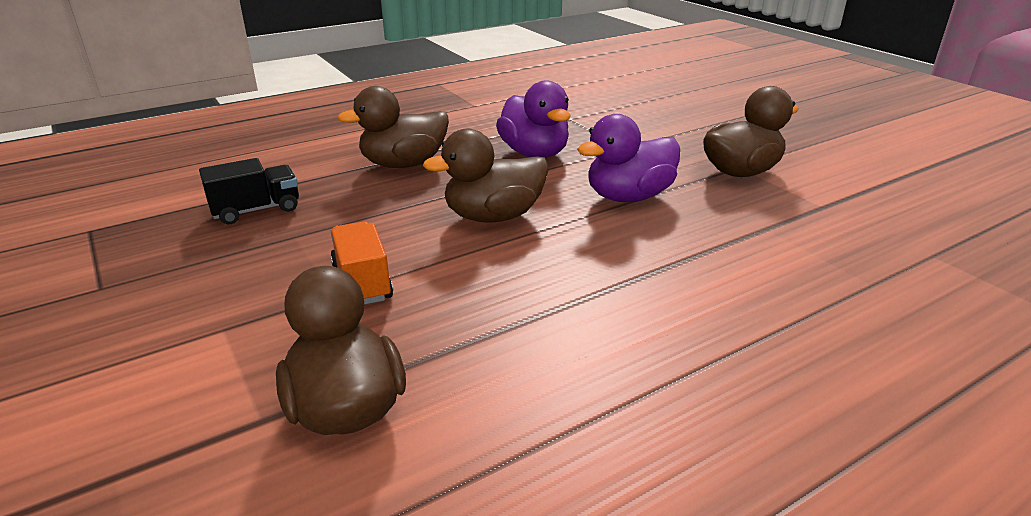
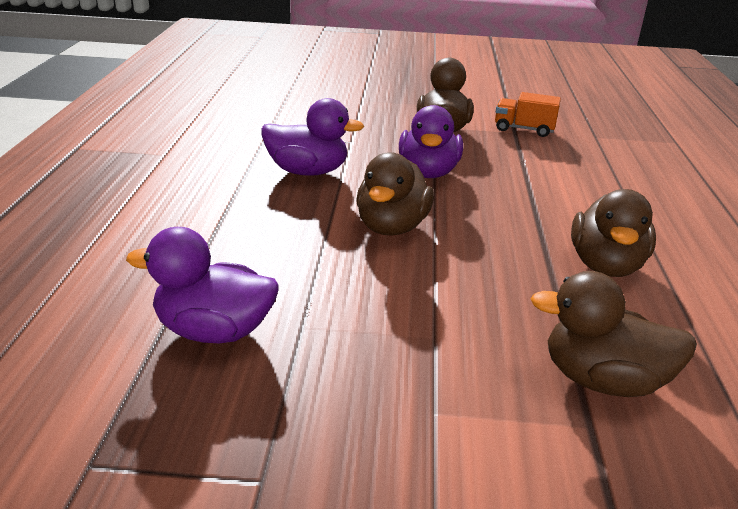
camera: 55 degrees left, 0 degrees up
(256, 210) = (214, 331): black truck -> purple duck
(362, 282) = (431, 317): orange truck -> orange truck (524, 129)
(403, 164) = (235, 227): brown duck -> brown duck (605, 265)

